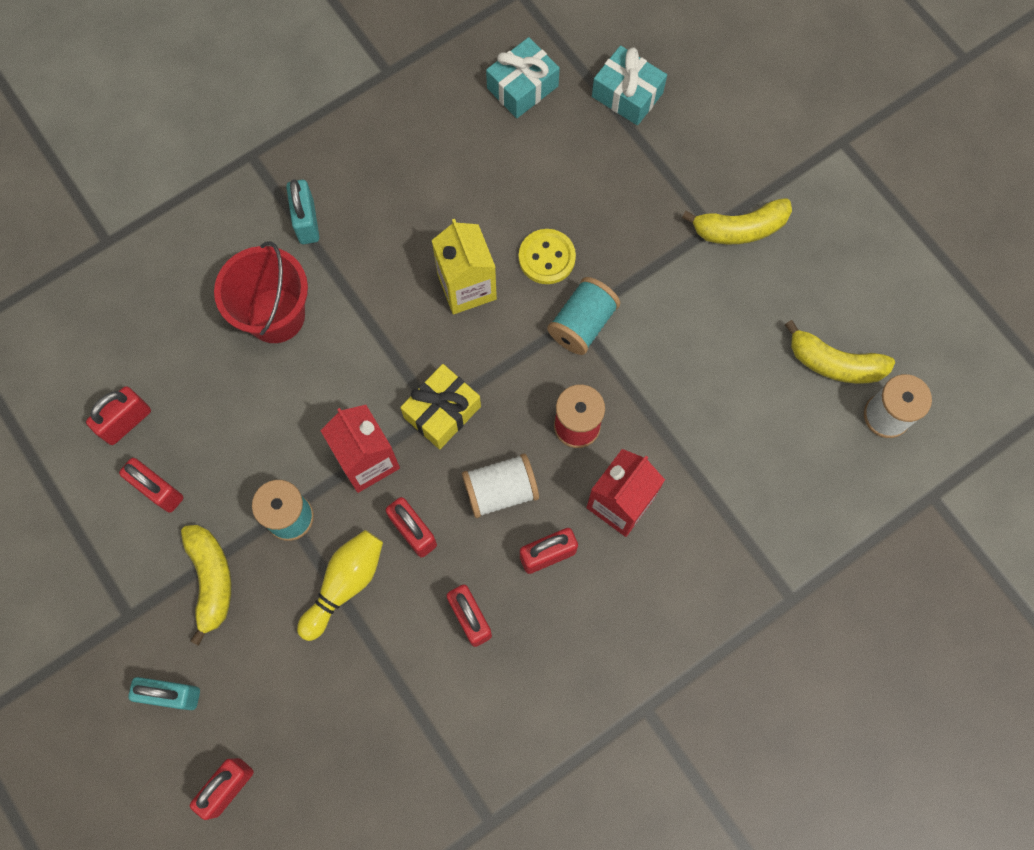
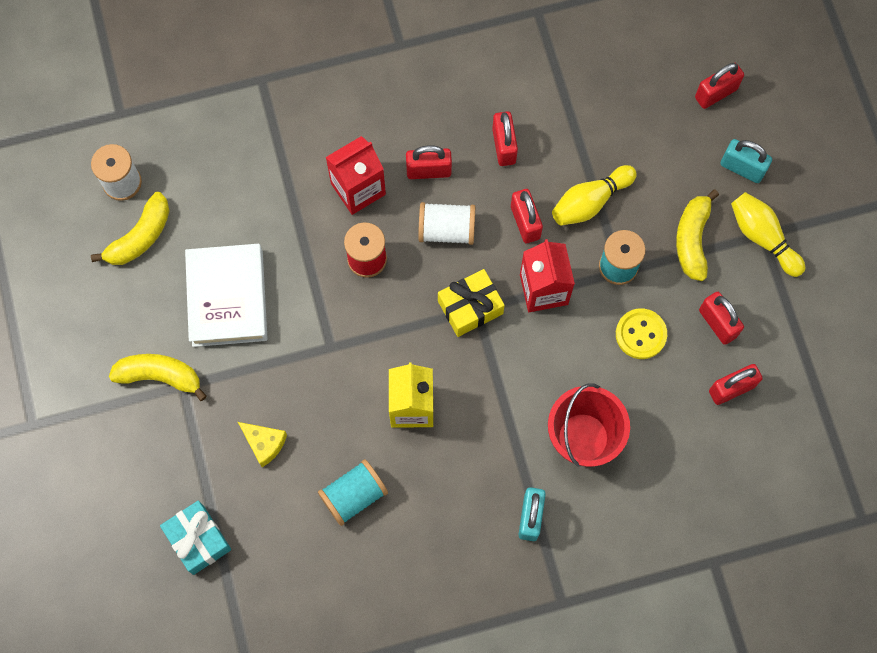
camera: 160 degrees left, 0 degrees up
(127, 613) = (763, 237): none -> yellow bowling pin
(522, 87) = (290, 583): turquoise gift -> none
(547, 257) = (334, 408): yellow button -> yellow button (641, 334)
(582, 324) = (328, 340): turquoise spool -> turquoise spool (354, 495)
(603, 201) = (264, 443): none -> yellow cheese
(709, 330) = (227, 298): none -> white book
(834, 363) = (140, 236): yellow banana -> yellow banana turned 90 degrees clockwise

